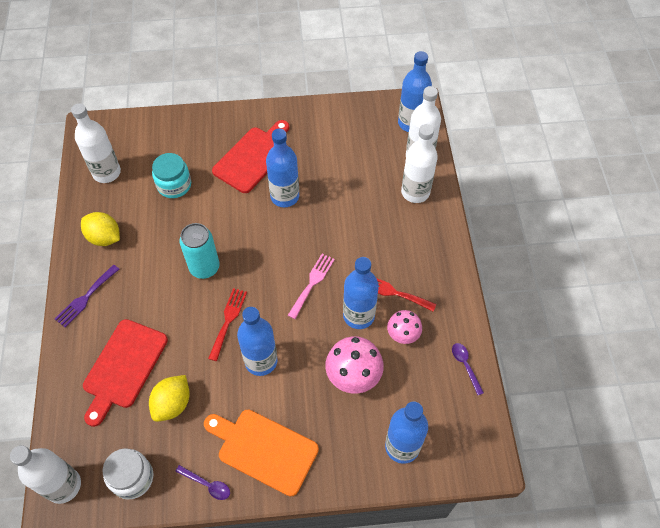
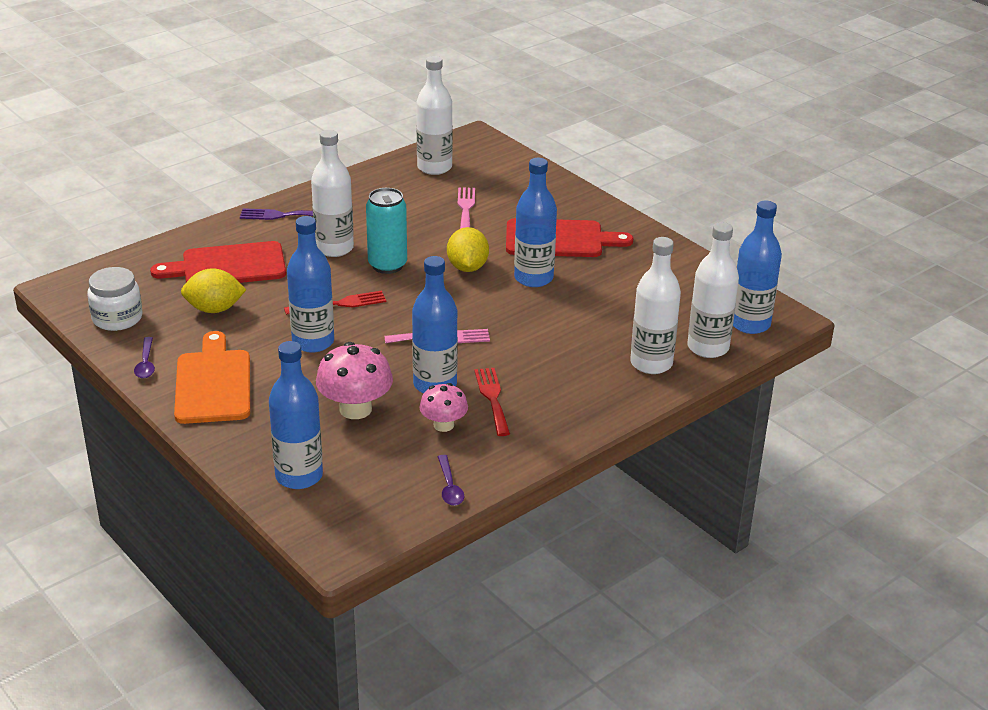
camera: 55 degrees right, 25 degrees down
(63, 485) = (79, 285): white bottle -> white bottle (334, 248)
(104, 237) = (359, 197): yellow lemon -> yellow lemon (467, 267)
(174, 185) = (465, 209): turquoise jar -> pink fork
(465, 365) = (449, 487): purple spoon -> purple spoon turned 135 degrees clockwise

